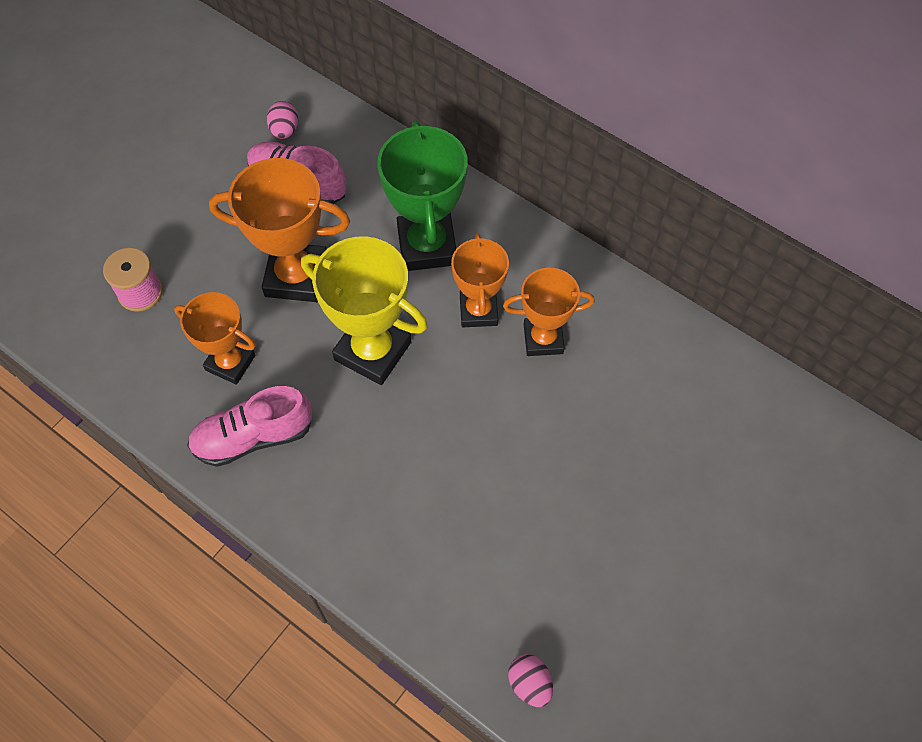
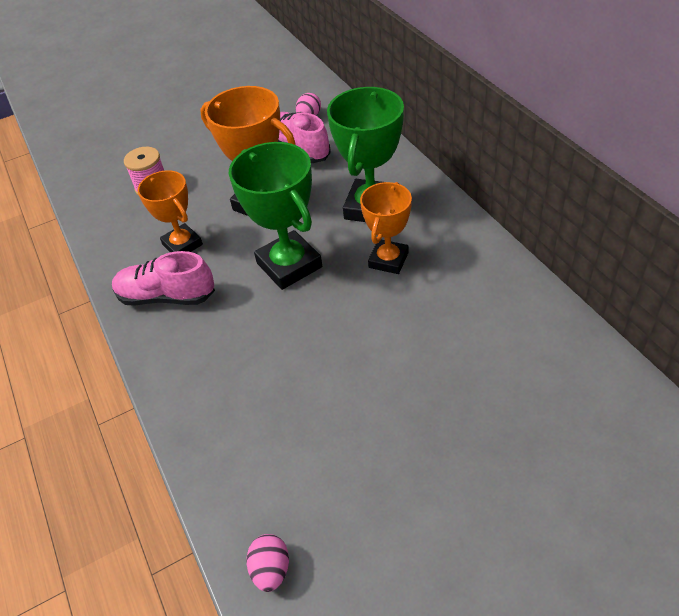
camera: 30 degrees right, 15 degrees down
(372, 351) = (289, 265): yellow trophy -> green trophy
(543, 339) = (432, 294): orange trophy -> none

